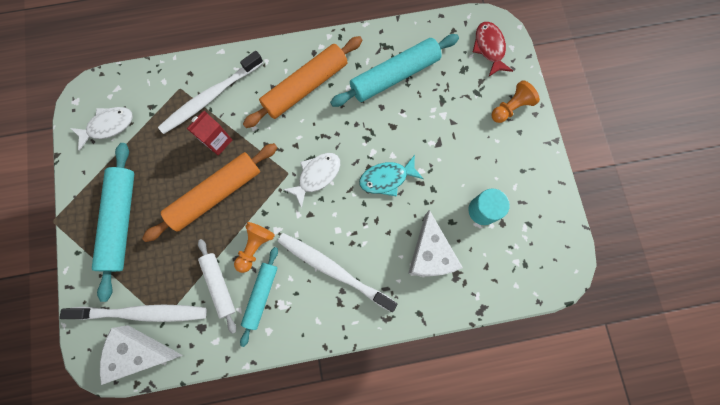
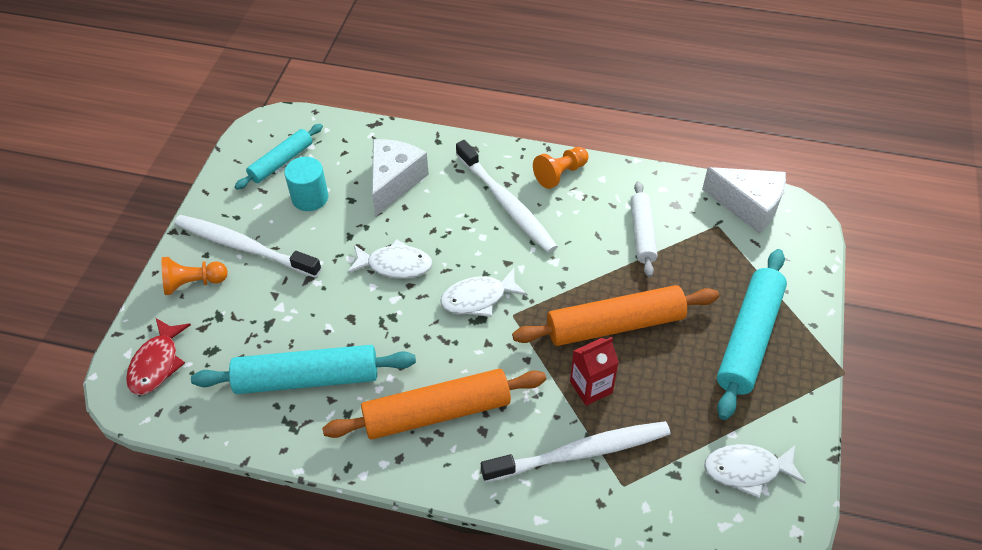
camera: 155 degrees left, 25 degrees down
(143, 313) = (739, 238): white toothbrush -> white toothbrush (243, 246)
(255, 247) = (586, 254): orange pawn -> orange pawn (560, 174)
(261, 295) = (597, 209): turquoise rolling pin -> turquoise rolling pin (281, 162)
(387, 178) = (395, 265): turquoise fish -> white fish

